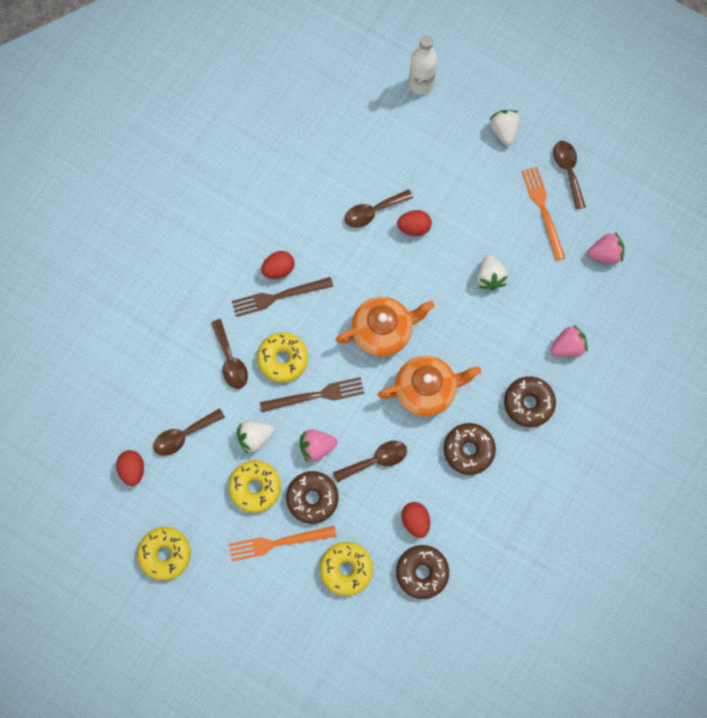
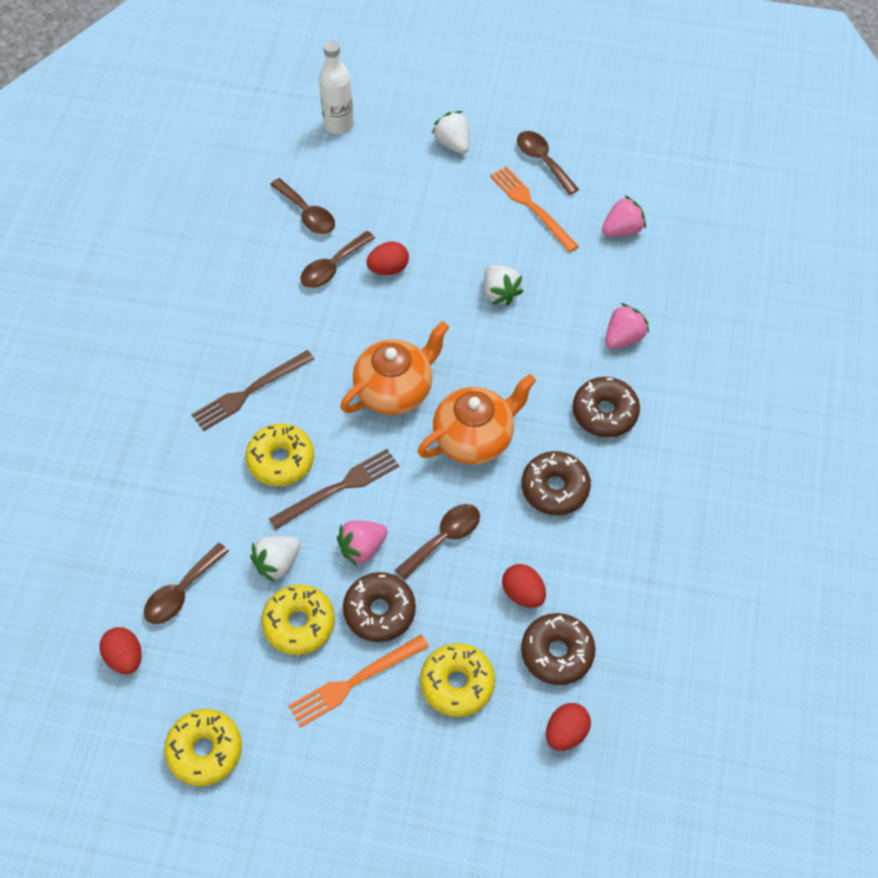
camera: 20 degrees left, 15 degrees down
(230, 360) = (213, 483): brown spoon -> brown spoon (307, 214)
(278, 269) = (239, 362): red egg -> red egg (566, 732)

